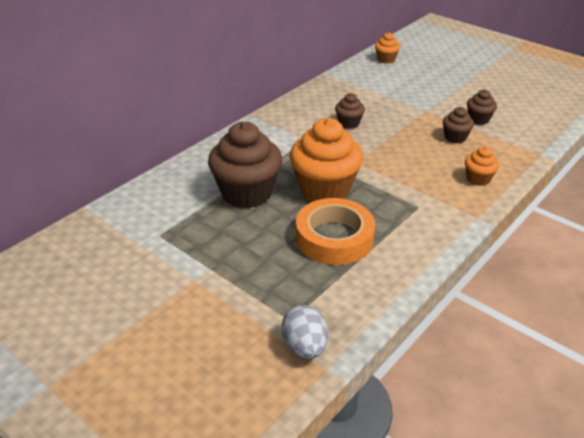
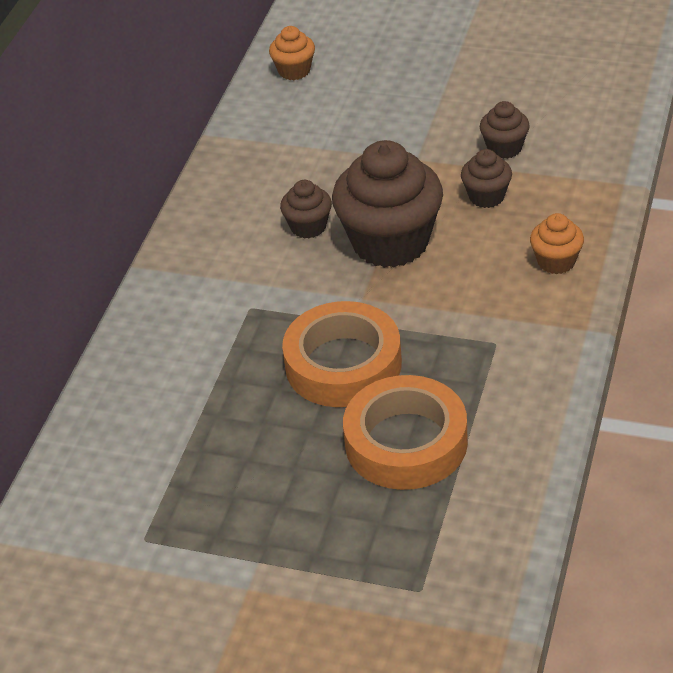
camera: 20 degrees left, 5 degrees up
(247, 193) = (229, 417): brown cupcake -> brown cupcake (390, 242)
(304, 347) = (462, 621): grey egg -> none
(325, 189) = (343, 364): orange cupcake -> orange tape

